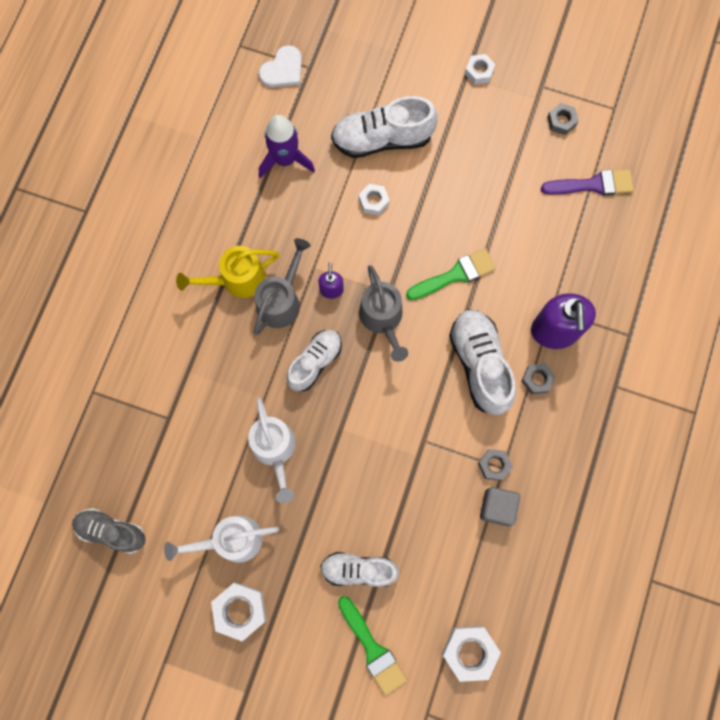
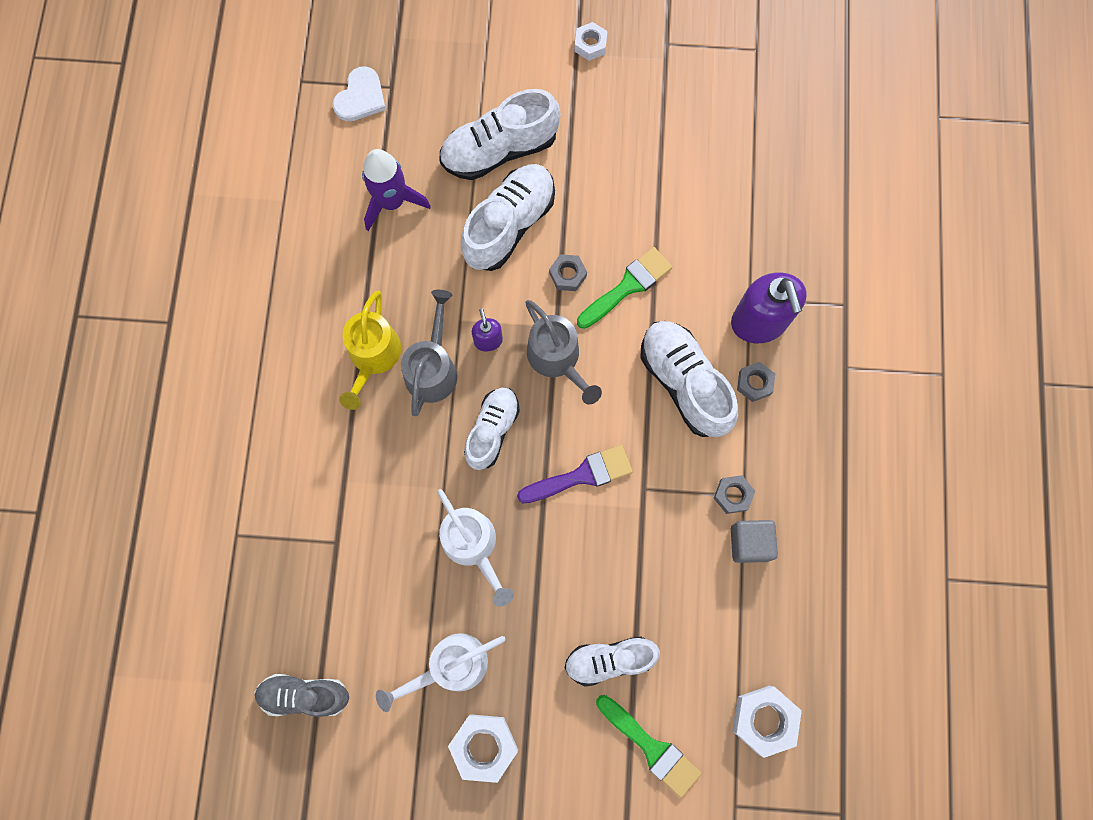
camera: 15 degrees left, 0 degrees up
(236, 279) = (373, 357): yellow watering can -> yellow watering can turned 45 degrees counterclockwise
(373, 201) = (509, 225): white nut -> white shoe
(561, 121) = (700, 79): grey nut -> grey nut (567, 275)
(593, 185) = (756, 143): purple brush -> purple brush (581, 475)

